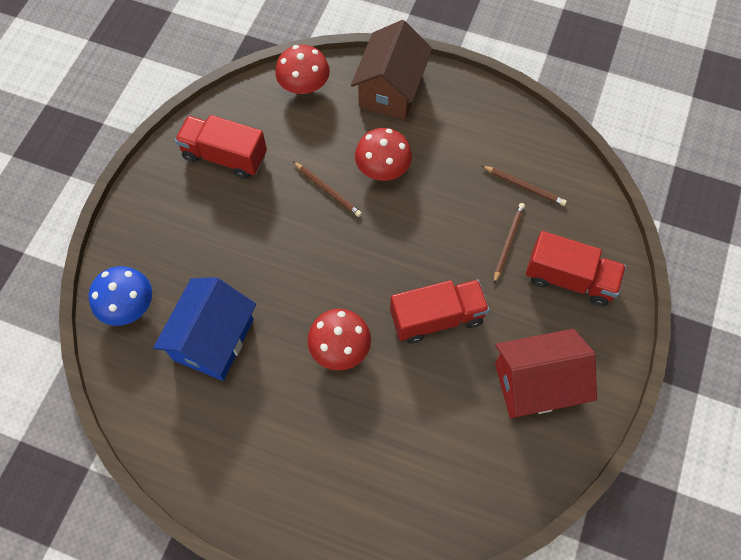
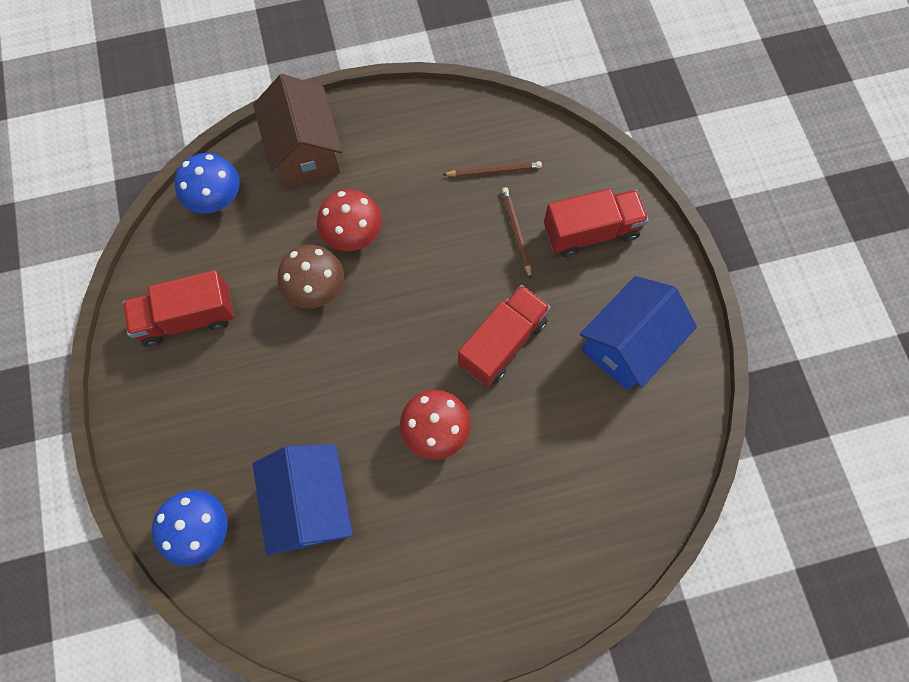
camera: 35 degrees left, 5 degrees up
(304, 85) = (215, 197): red mushroom -> blue mushroom
(328, 190) = (315, 287): brown pencil -> brown mushroom
(536, 383) = (628, 345): red house -> blue house

